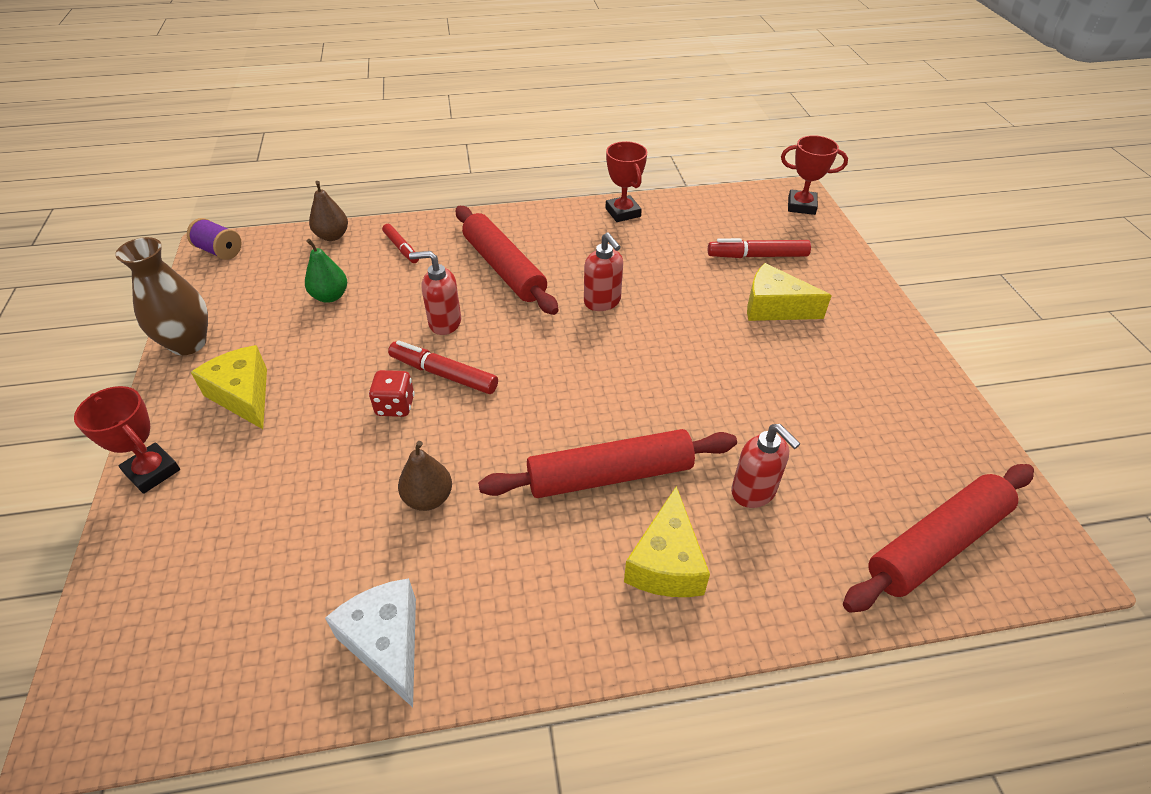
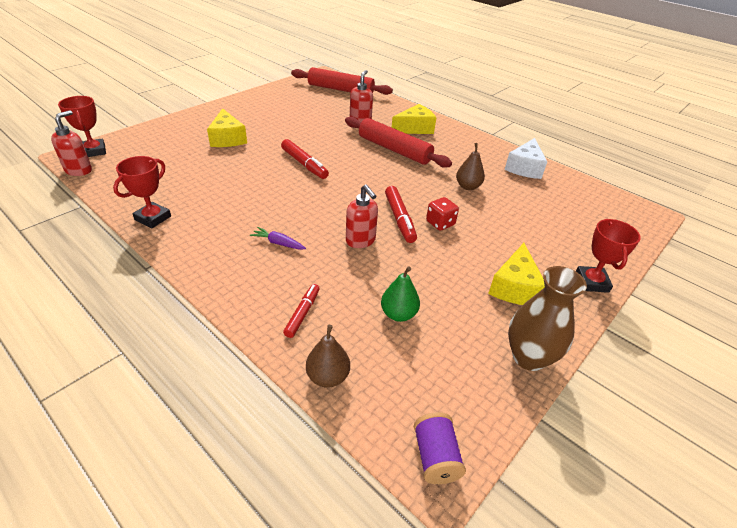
camera: 130 degrees left, 5 degrees down
(504, 268) = (278, 243): red rolling pin -> purple carrot
(602, 302) = (276, 190): red soap dispenser -> red soap dispenser (79, 170)
(757, 256) = (175, 153): red marker -> red marker (304, 164)

